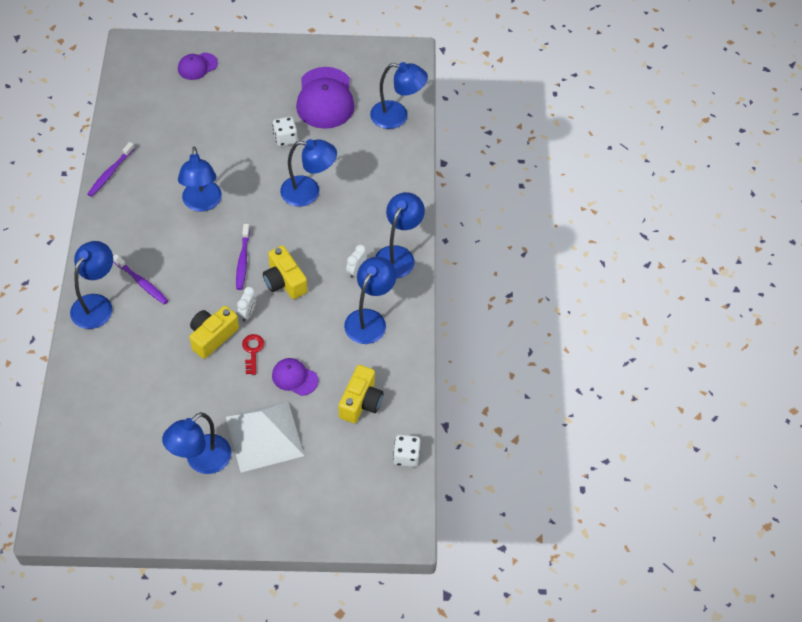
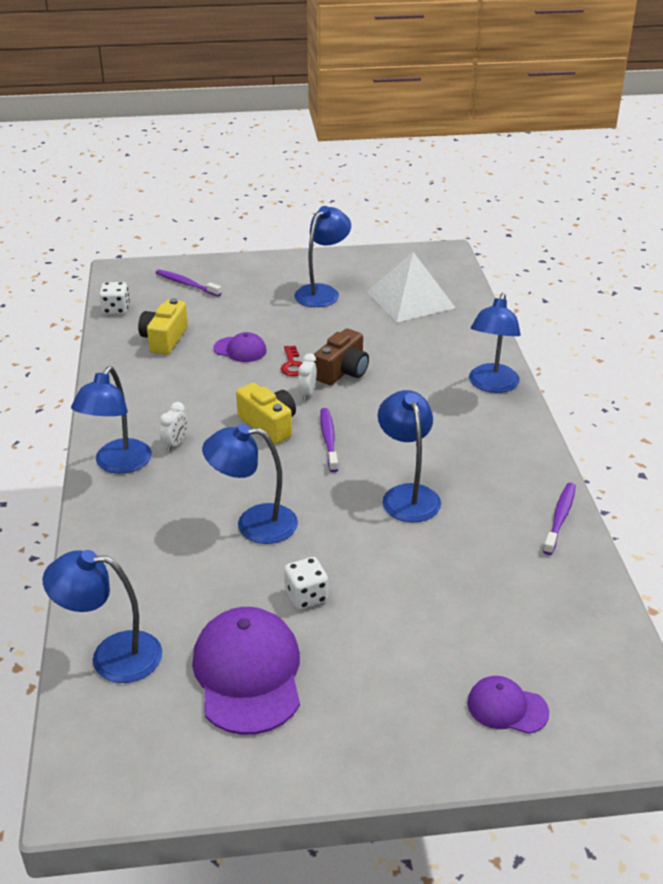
camera: 175 degrees right, 20 degrees down
(142, 283) = (448, 407): purple toothbrush -> purple toothbrush (186, 284)
(197, 66) = (507, 707): purple cap -> purple cap turned 120 degrees counterclockwise
(212, 337) = (343, 371): yellow camera -> brown camera
(264, 436) = (263, 311): white pyramid -> white pyramid (410, 299)
(369, 319) = (156, 401): blue lamp -> none

